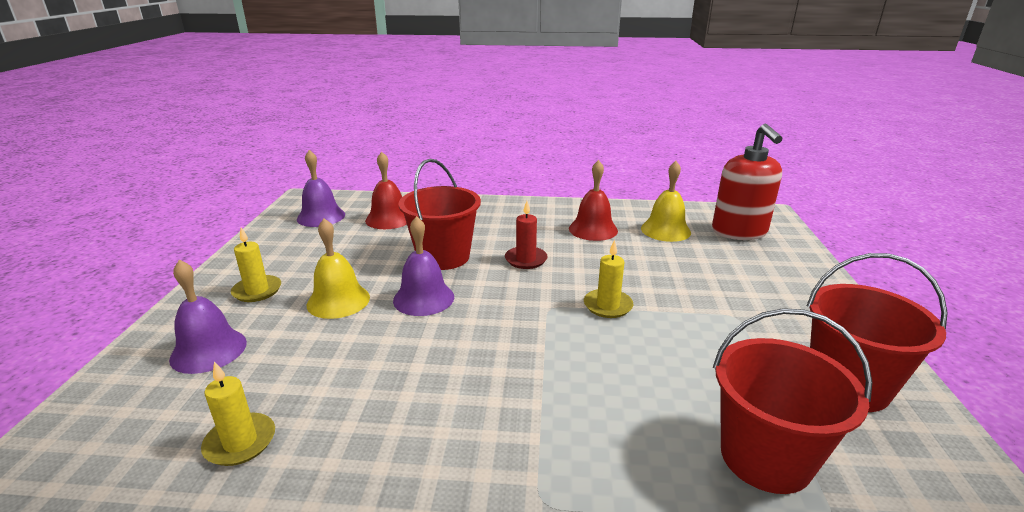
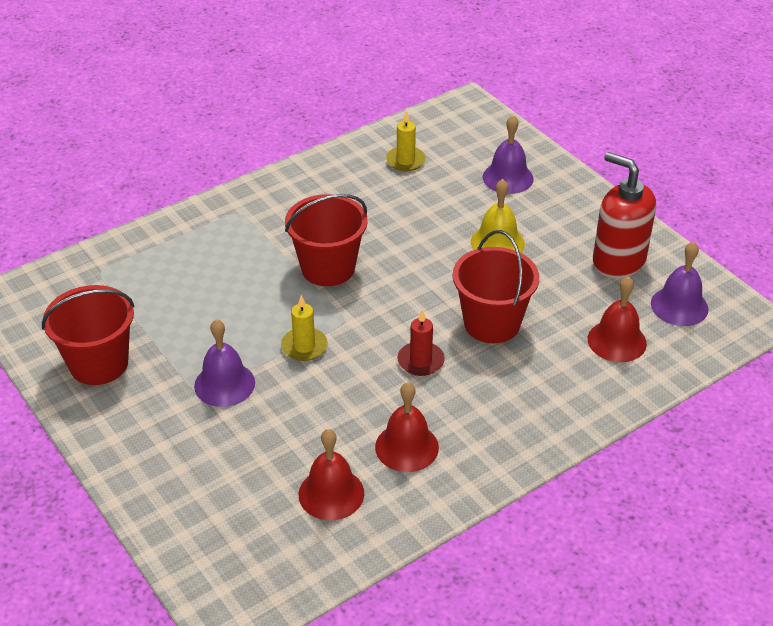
camera: 140 degrees right, 15 degrees up
(257, 291) = (564, 218): yellow candle -> none
(423, 298) = (444, 277): purple bell -> purple bell (224, 384)
(665, 230) = (331, 493): yellow bell -> red bell
(739, 232) = (248, 541): red soap dispenser -> red soap dispenser (618, 261)
(765, 457) = (140, 286): red bucket -> red bucket (328, 268)

